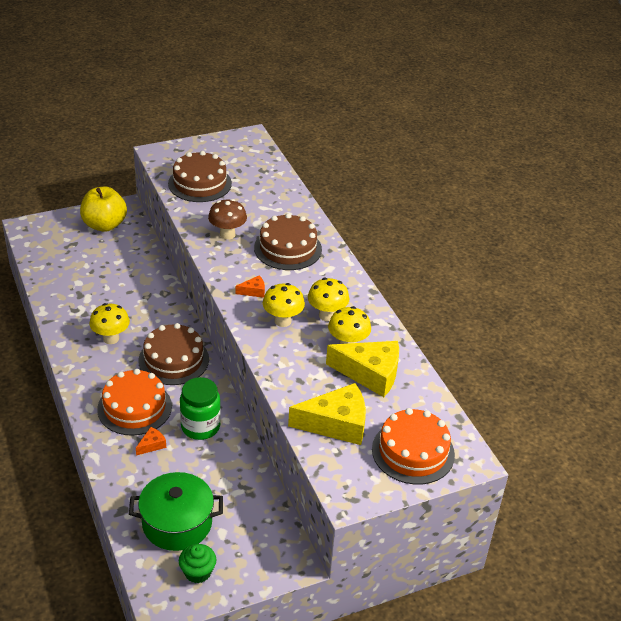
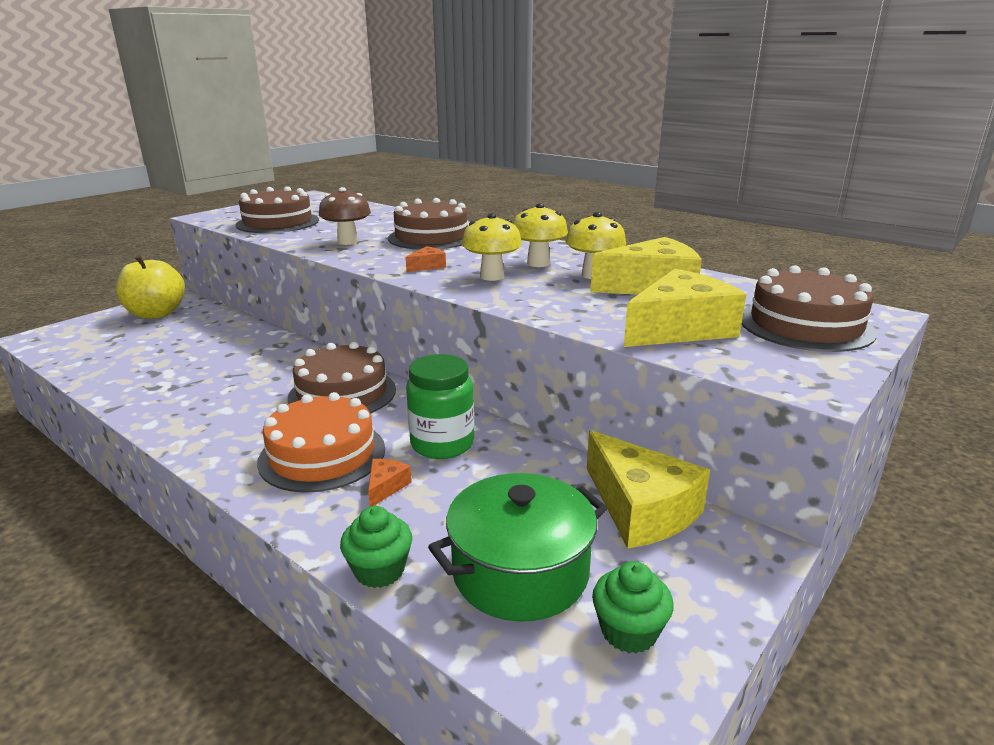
camera: 25 degrees left, 15 degrees down
(111, 338) = (231, 398): yellow mushroom -> none
(118, 493) = (379, 570): none -> green cupcake
(264, 516) = (640, 509): none -> yellow cheese
(413, 452) = (805, 325): orange cake -> brown cake

